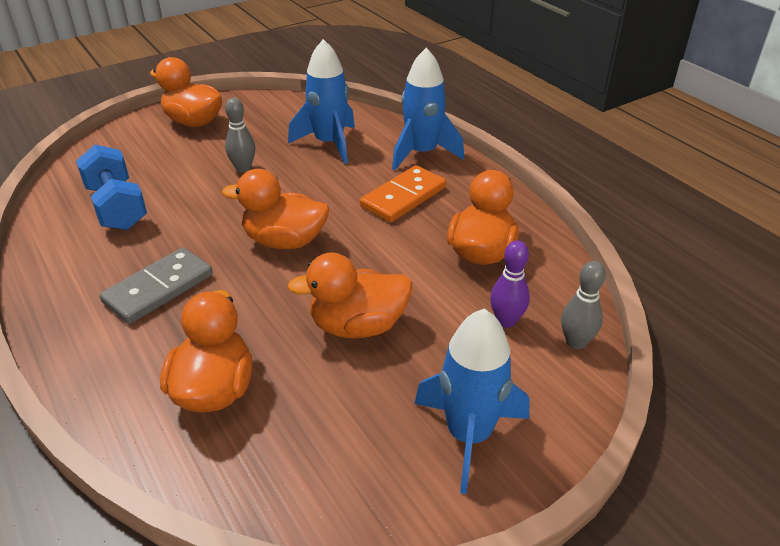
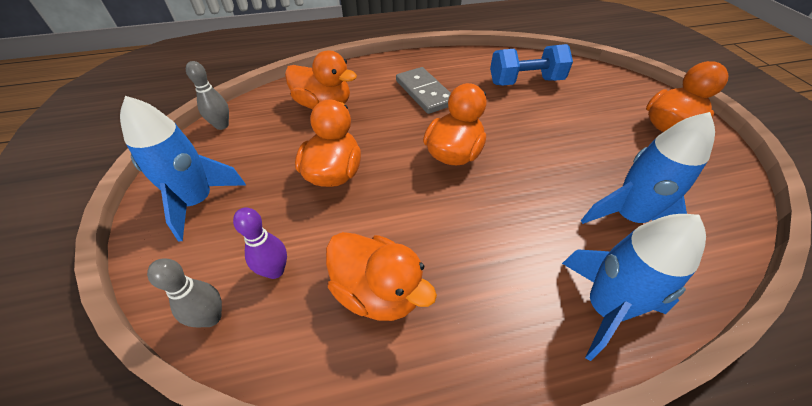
camera: 110 degrees right, 10 degrees up
(243, 168) = (576, 146): grey bowling pin -> grey bowling pin (222, 125)
(403, 197) = (502, 254): orange domino -> none

